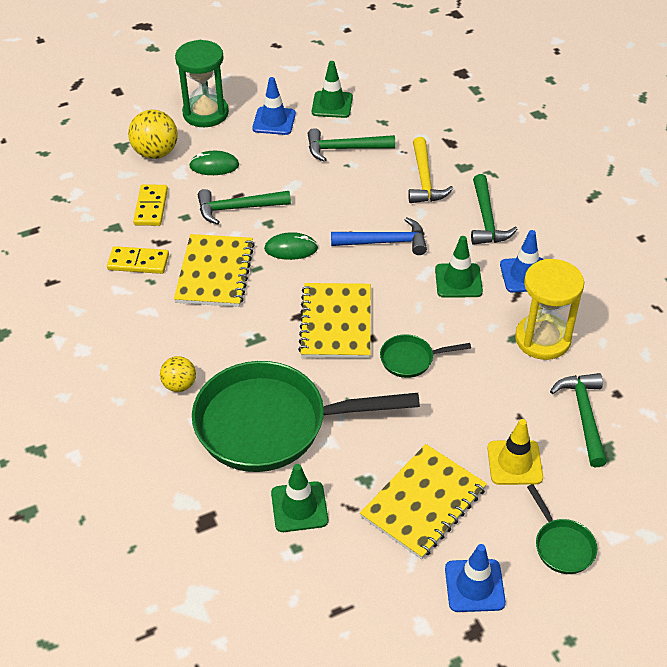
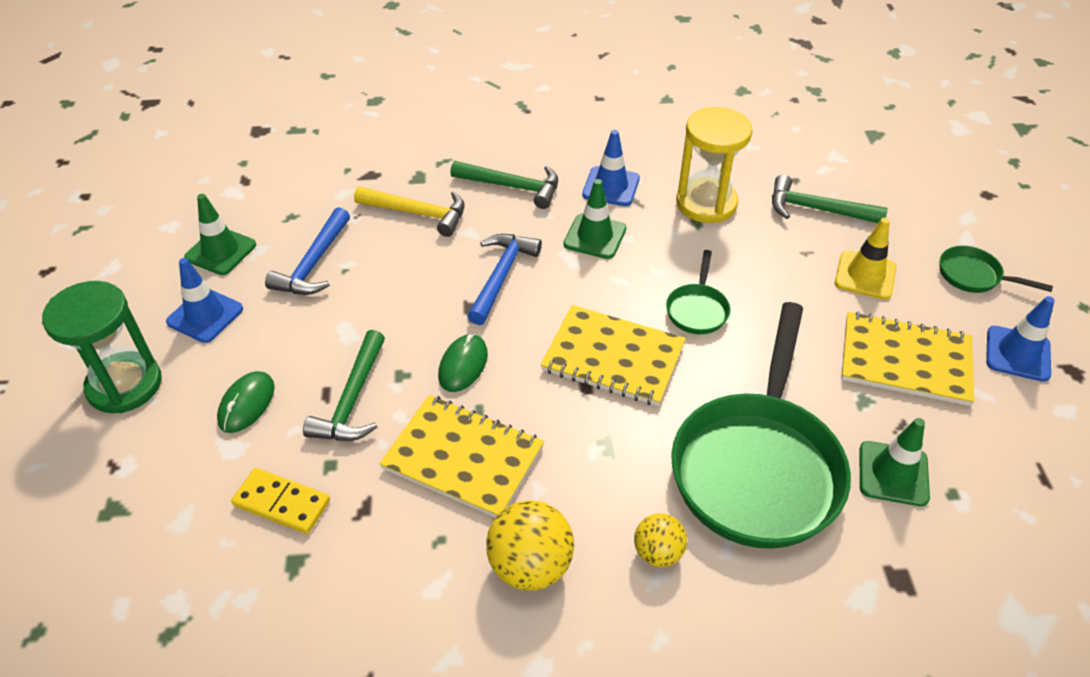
camera: 70 degrees left, 0 degrees up
(138, 262) = (391, 548): yellow domino -> none
(156, 153) = (164, 468): yellow ball -> yellow ball (530, 566)
(344, 149) = (313, 264): green hammer -> blue hammer
(423, 503) = (905, 361): yellow notebook -> yellow notebook turned 45 degrees counterclockwise
(562, 545) = (974, 276): green pan -> green pan turned 150 degrees counterclockwise

